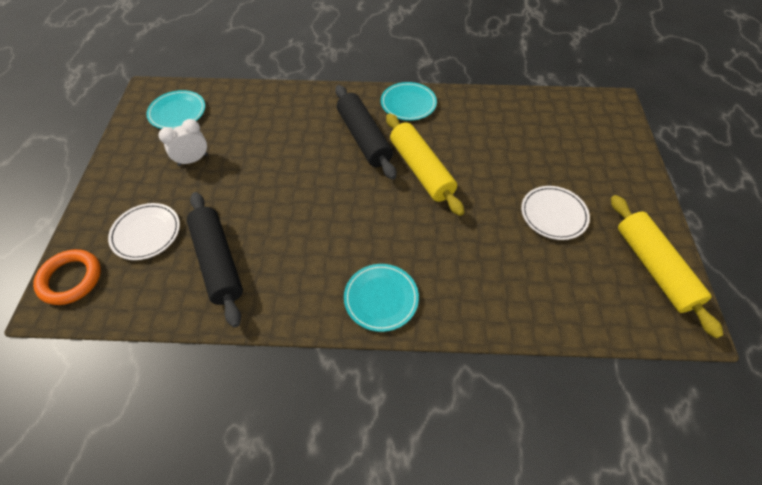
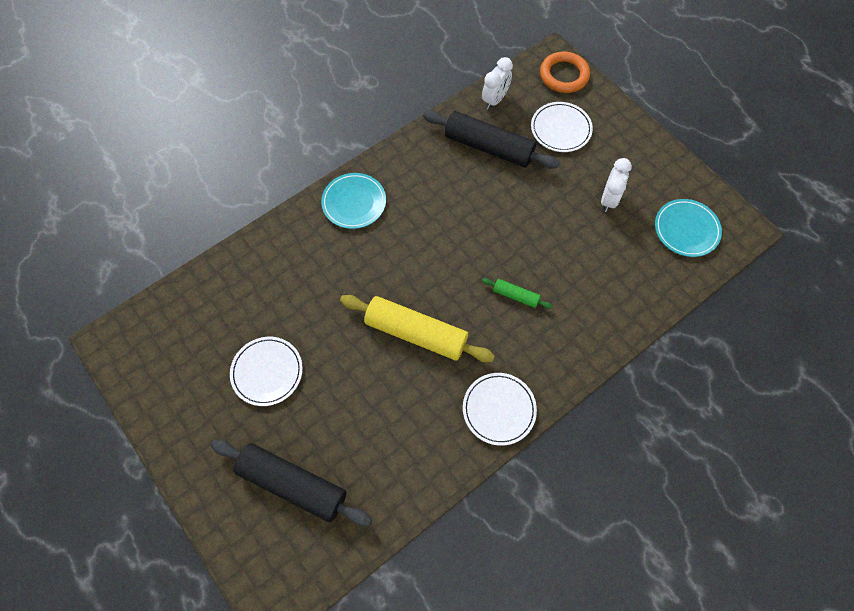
camera: 140 degrees right, 10 degrees up
(155, 303) = (494, 100): none -> white clock
(330, 148) = (515, 296): none -> green rolling pin
(364, 138) = (498, 330): black rolling pin -> black rolling pin (293, 484)
(408, 103) = (499, 409): turquoise plate -> white plate
(654, 268) = (156, 376): yellow rolling pin -> none

